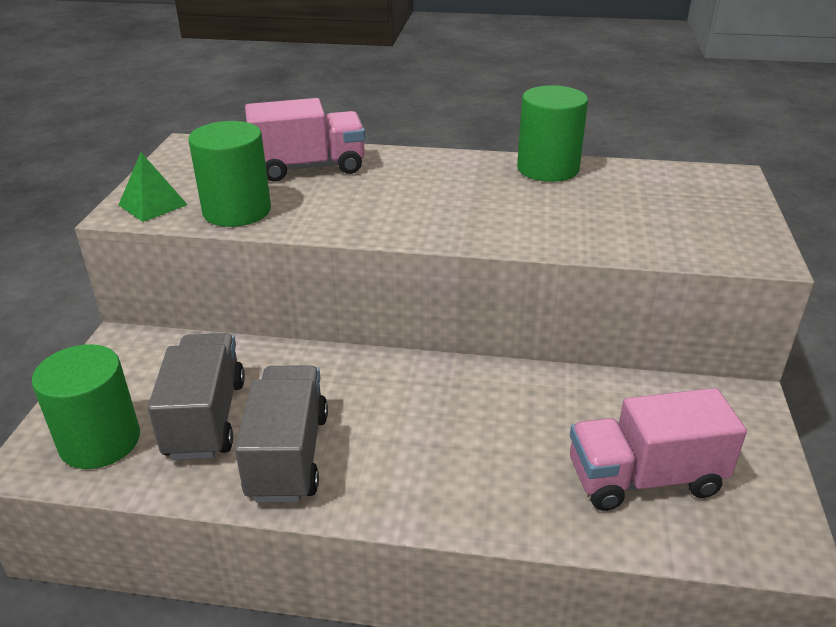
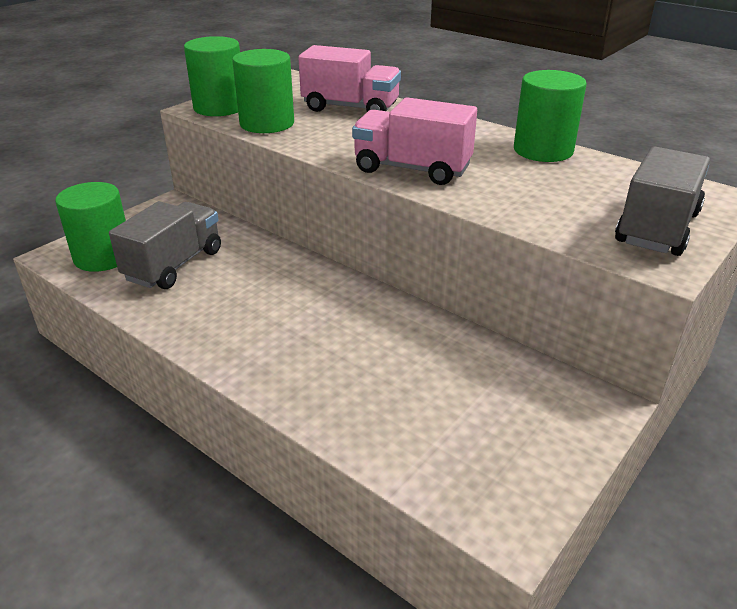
camera: 30 degrees right, 0 degrees up
(153, 205) = (219, 107): green pyramid -> green cylinder
(288, 455) = (199, 306): grey truck -> grey truck (657, 228)
(644, 478) = (440, 423): pink truck -> pink truck (412, 169)

